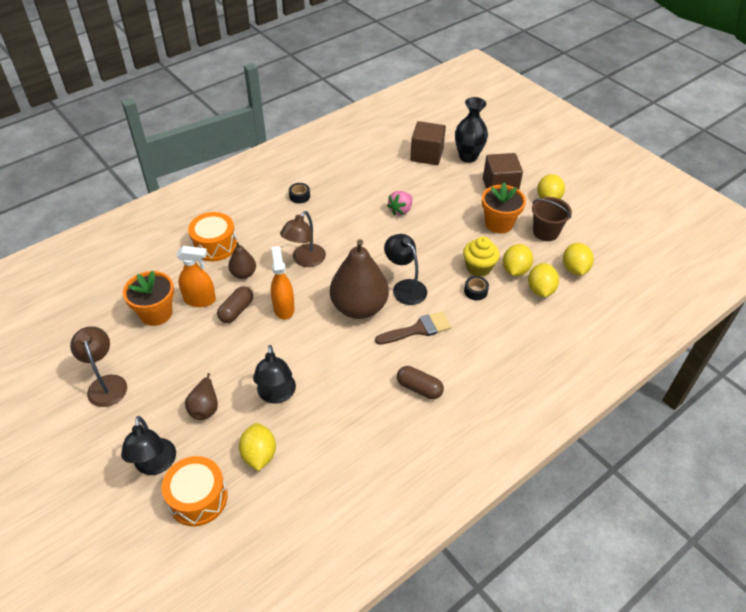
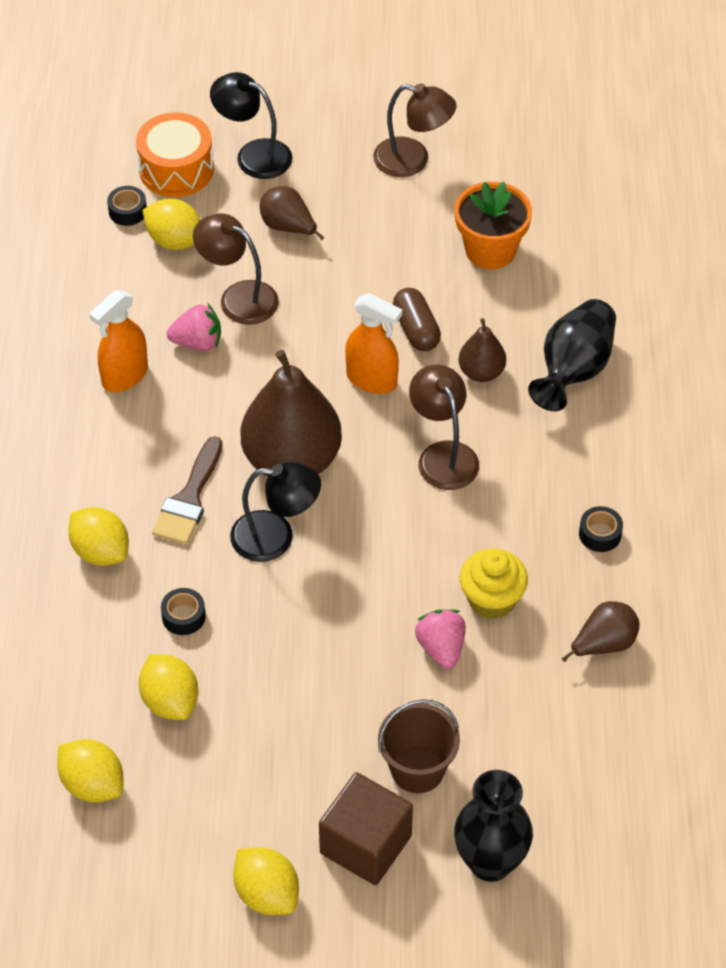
camera: 130 degrees right, 5 degrees up
(200, 300) = (473, 303): orange spray bottle -> orange spray bottle (124, 376)
(215, 245) = (573, 370): orange drum -> black vase
(254, 498) = (127, 211): none -> black tape
(276, 395) = (238, 297): black lamp -> brown lamp
(323, 391) = (197, 342): none -> pink strawberry
(350, 172) = (603, 644): none -> brown pear
(419, 388) = (103, 436): brown capsule -> none
(426, 155) = (553, 797): brown cube -> none
(478, 268) = (221, 657): yellow cupcake -> yellow cupcake (492, 599)
(499, 223) = (283, 764): orange flower pot -> none
(540, 290) = (104, 700): yellow lemon -> yellow lemon (101, 551)
(545, 232) = (200, 816): brown bucket -> brown bucket (417, 769)

